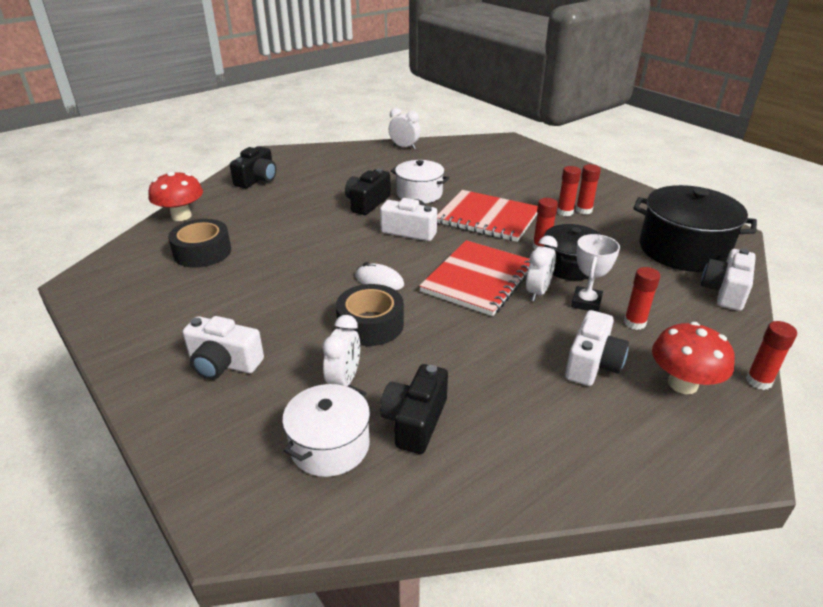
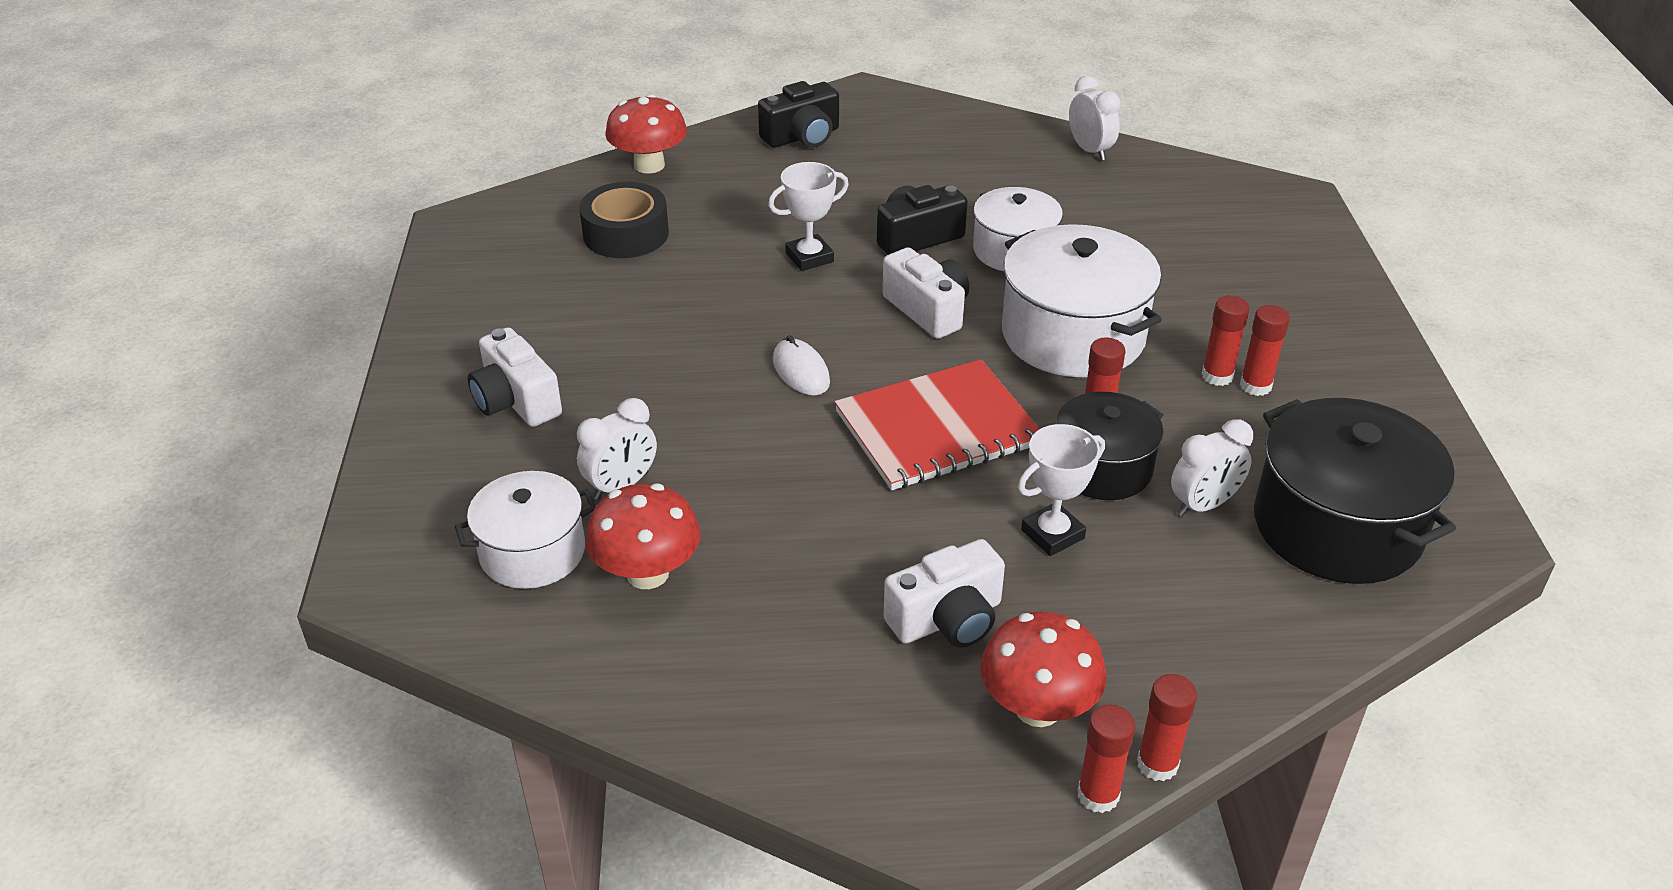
camera: 35 degrees right, 5 degrees up
(322, 229) = (809, 257): none -> white trophy
(370, 324) = (725, 428): black tape -> none
(415, 421) = (647, 573): black camera -> red mushroom
(487, 218) = (1073, 335): red notebook -> white pot
(537, 292) = (1000, 486): white clock -> white clock (1203, 505)
(634, 323) = (1085, 597): red glue stick -> red glue stick (1098, 795)
(725, 291) = (1307, 623): white camera -> none

